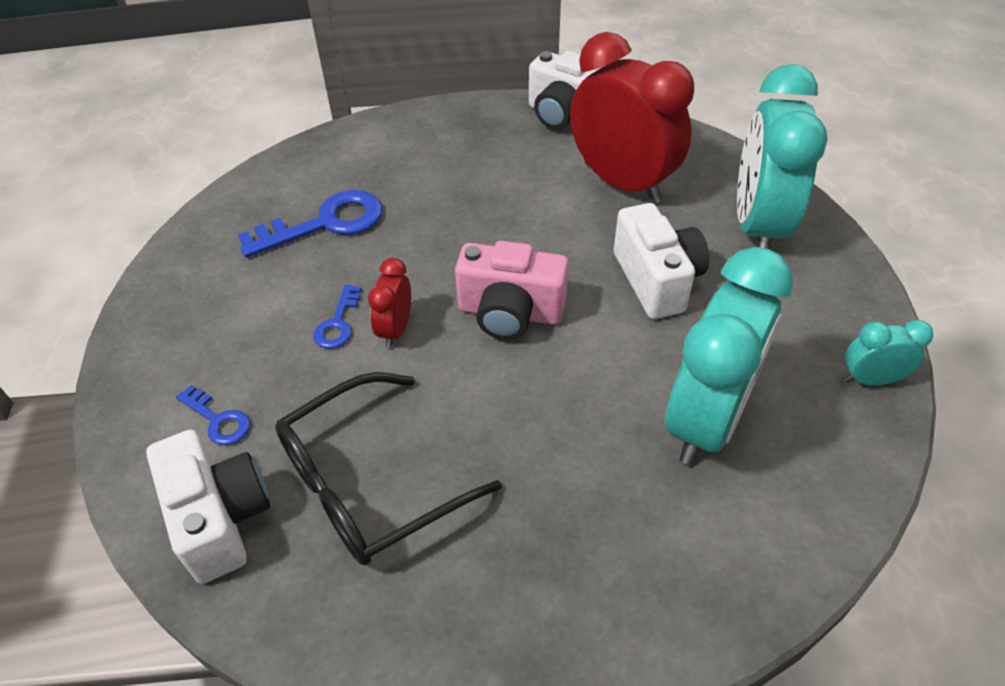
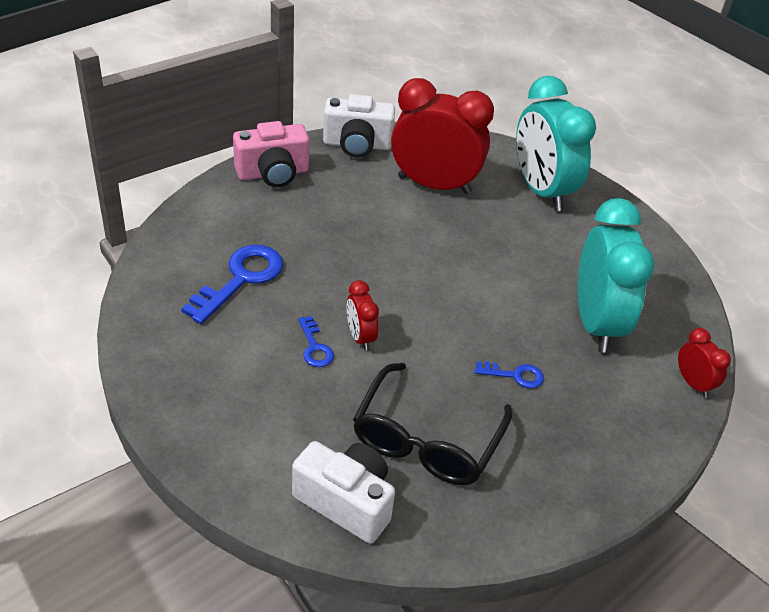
camera: 35 degrees left, 5 degrees down
(218, 420) = (286, 443): blue key -> blue key (515, 375)
(510, 313) = (429, 299): pink camera -> pink camera (273, 173)
(656, 280) = (506, 246): white camera -> none
(792, 561) = (693, 383): none -> red clock
(870, 379) = (666, 267): turquoise clock -> none

